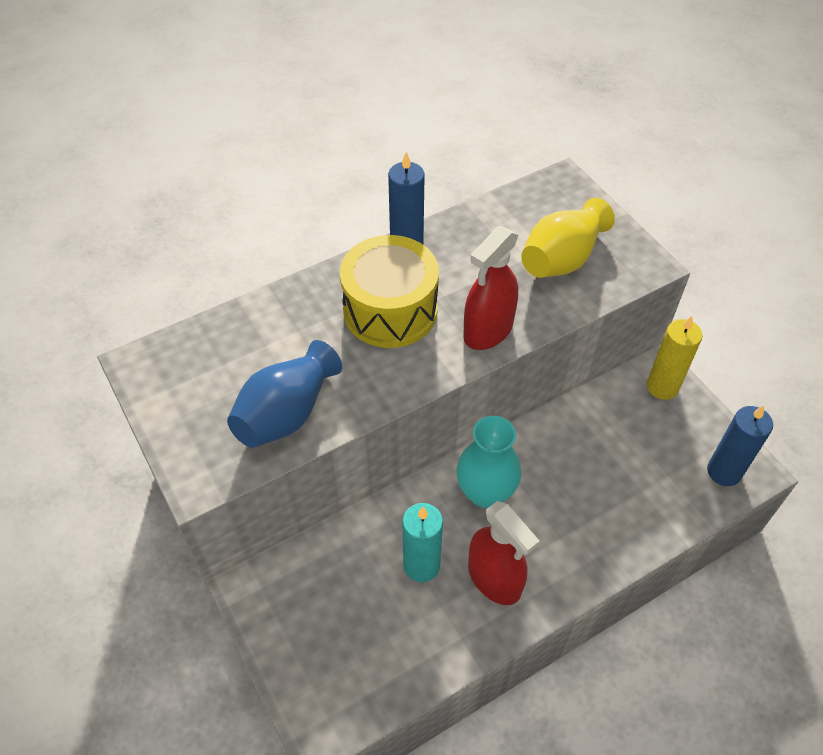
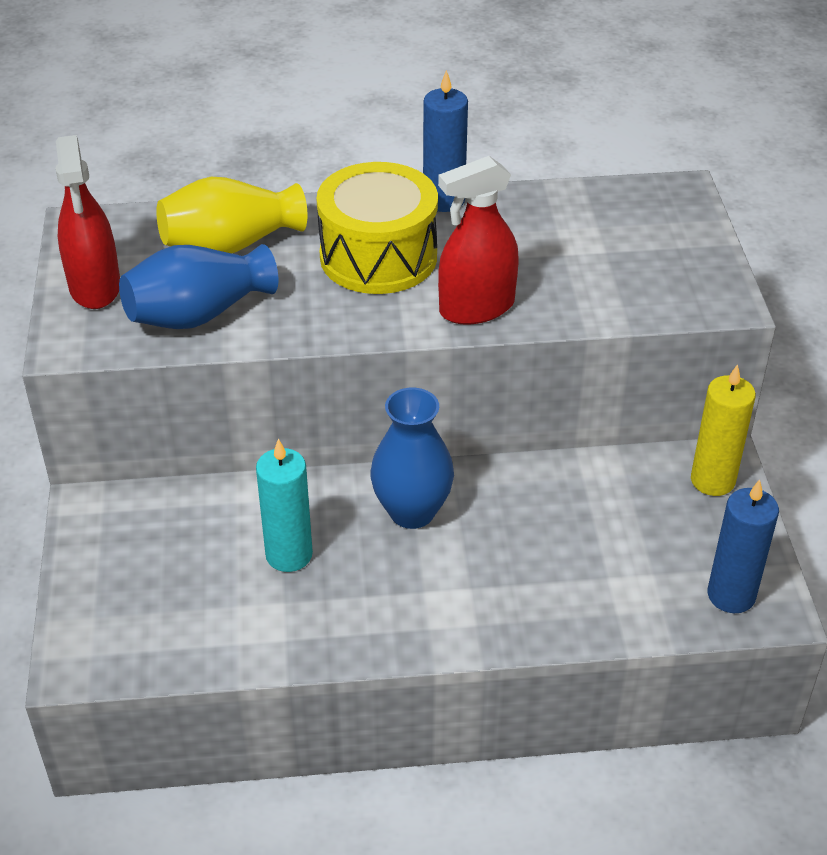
camera: 25 degrees right, 10 degrees down
(485, 492) = (412, 511): turquoise vase -> blue vase
(494, 579) = (363, 598): red spray bottle -> red spray bottle (95, 287)
(562, 259) = (619, 266): yellow vase -> yellow vase (231, 245)

